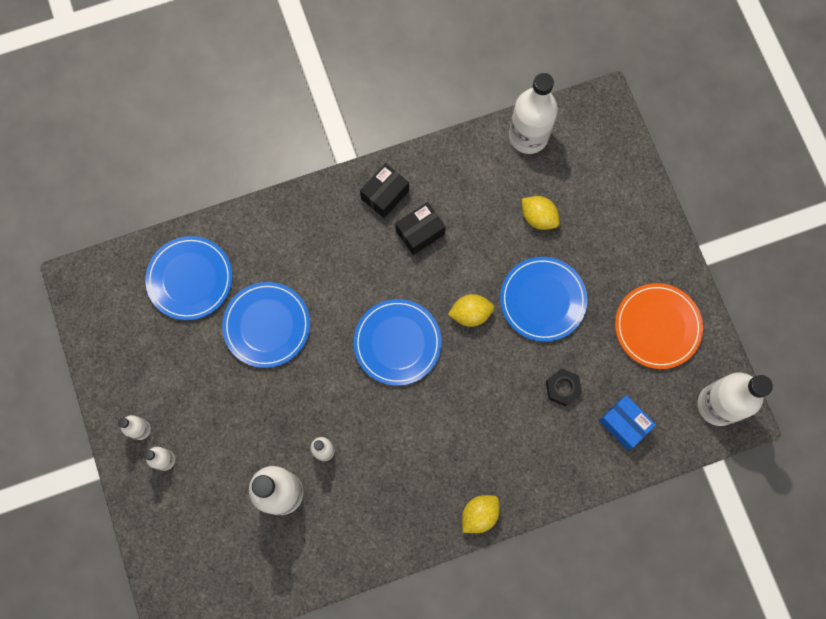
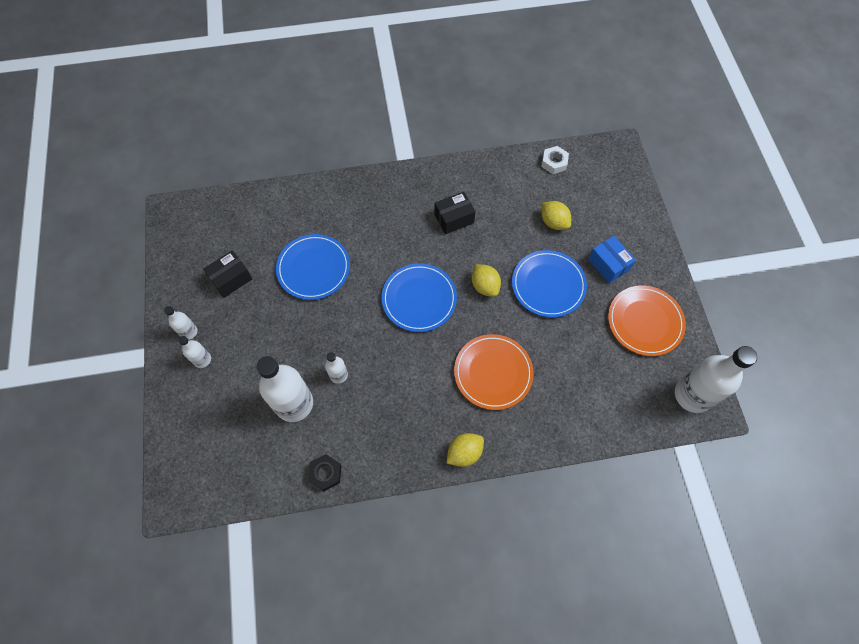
camera: 10 degrees right, 10 degrees down
(190, 279) = (260, 224): blue plate -> none
(385, 195) = (431, 187): black box -> black box (231, 279)
(470, 314) = (485, 286): yellow lemon -> yellow lemon turned 60 degrees clockwise
(496, 417) = (493, 373): none -> orange plate
(528, 136) = (554, 162): white bottle -> white nut
(562, 388) = (555, 358): black nut -> black nut (325, 473)
(624, 424) = (606, 397): blue box -> blue box (608, 264)

